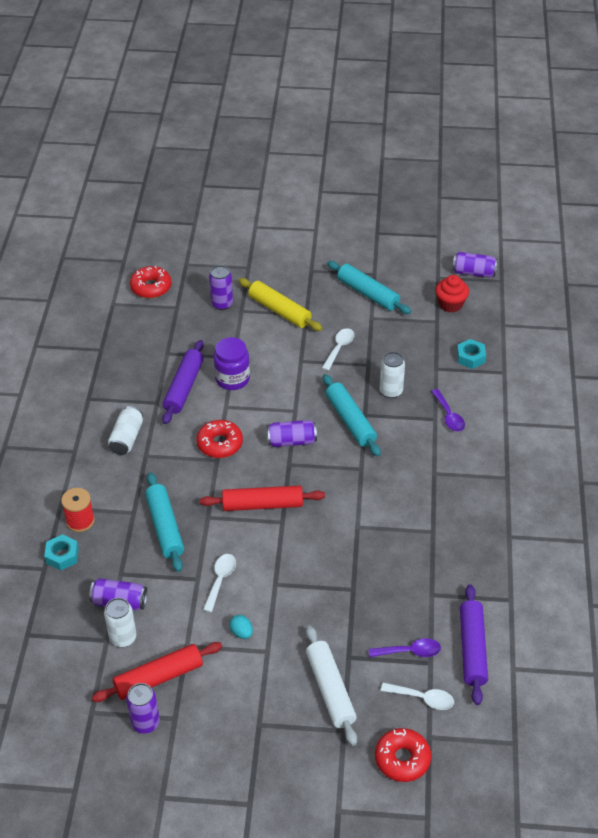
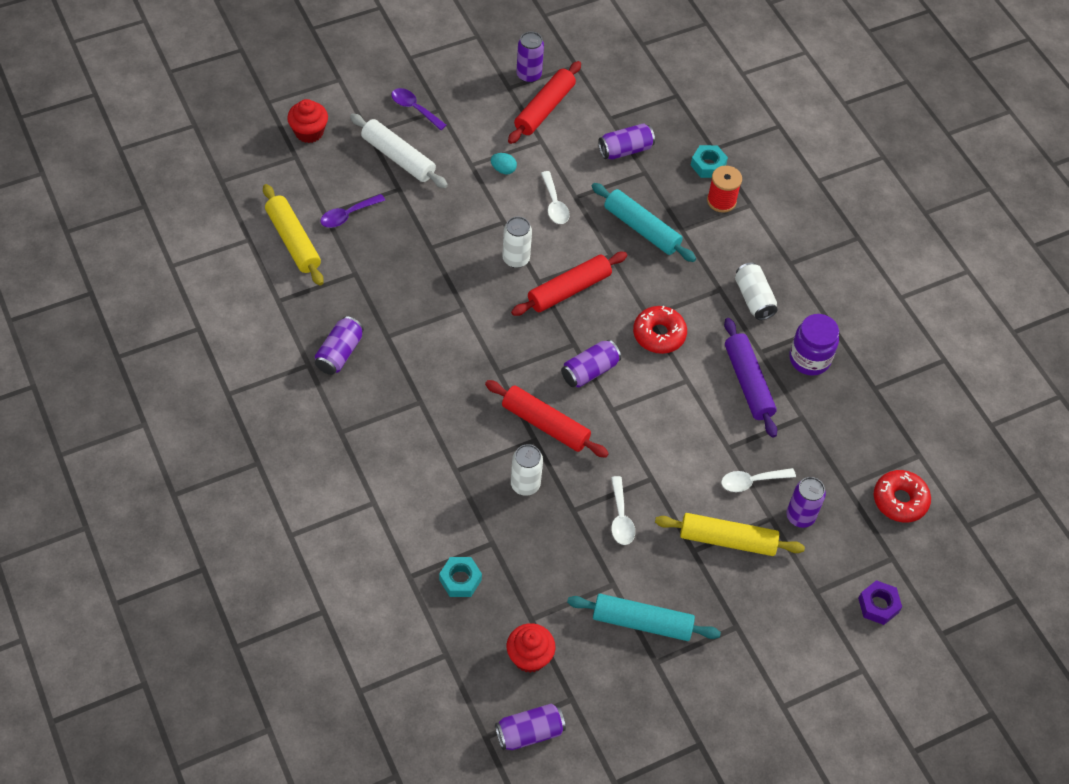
camera: 145 degrees right, 10 degrees up
(123, 638) = (598, 125): white can -> white can (516, 259)
(217, 248) = (878, 605): none -> purple nut
(232, 379) = (706, 417): purple jar -> purple jar (809, 359)
(350, 421) = (545, 424): turquoise rolling pin -> red rolling pin
(402, 759) = (309, 132): red donut -> red cupcake
(422, 698) = (316, 182): white spoon -> white spoon (751, 481)
(448, 416) = (442, 481): purple spoon -> purple spoon (414, 108)
(472, 649) = (293, 241): purple rolling pin -> yellow rolling pin
(479, 534) = (339, 353): none -> purple can

